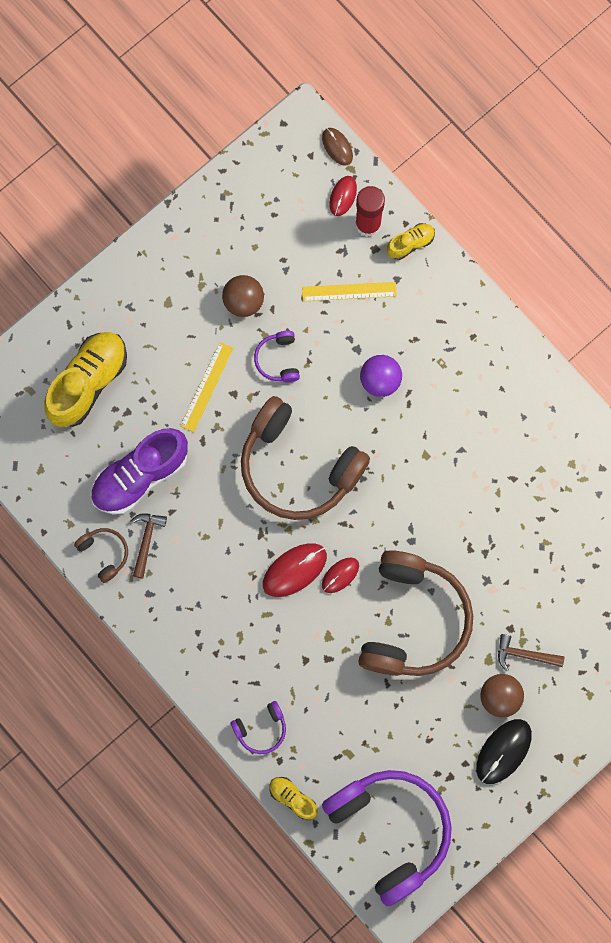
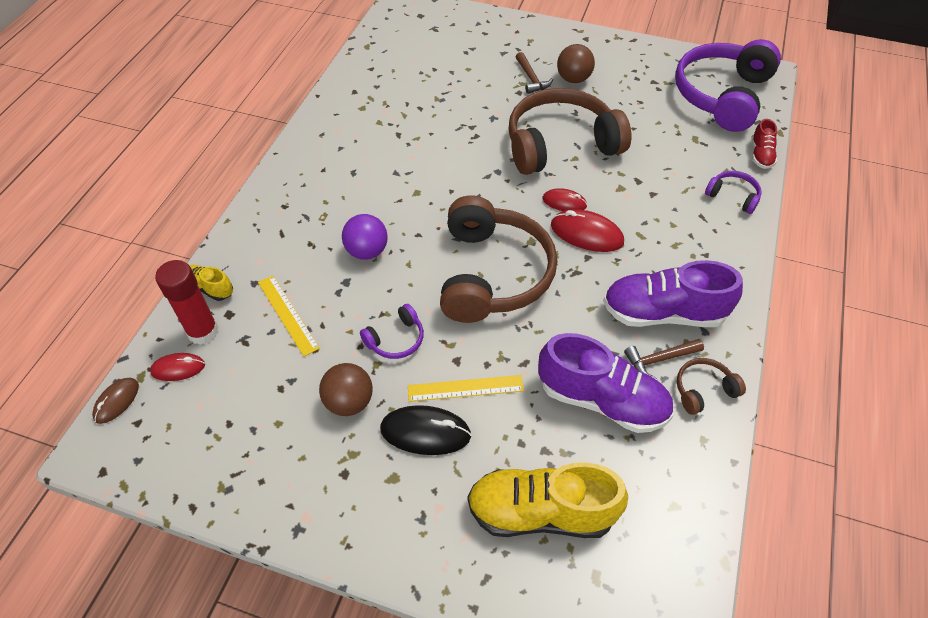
camera: 120 degrees left, 25 degrees down
(104, 553) = (703, 390): brown headphones -> brown headphones turned 45 degrees clockwise
(183, 574) = (663, 313): none -> purple shoe
(292, 798) = (760, 155): yellow shoe -> red shoe
(503, 751) = (609, 64): black mouse -> black mouse (425, 432)

